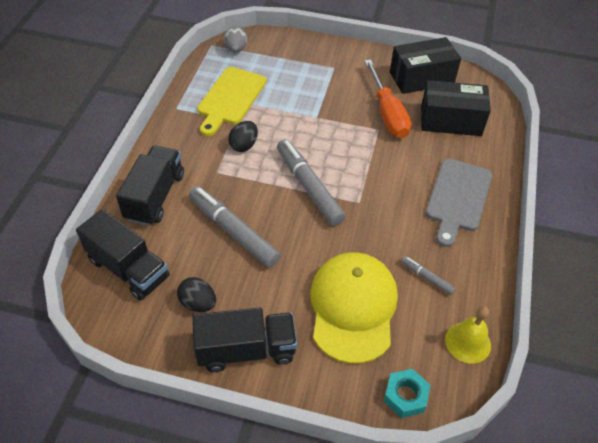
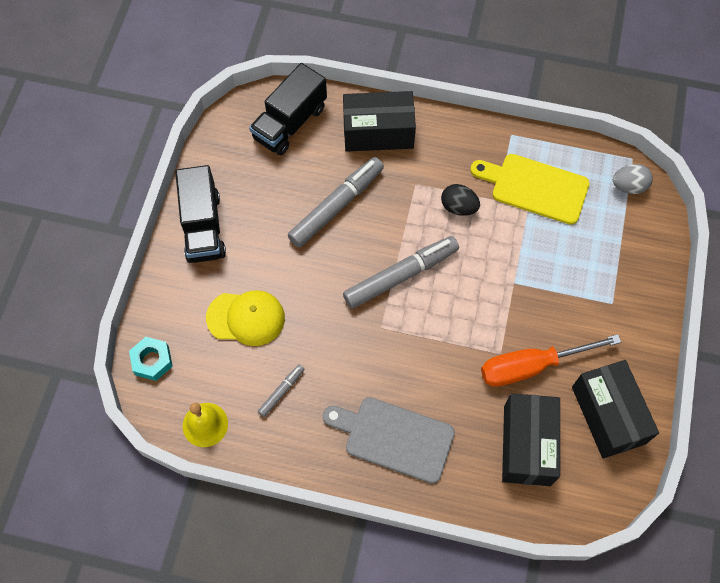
camera: 90 degrees right, 15 degrees up
(155, 197) = (378, 132): black truck -> black box
(198, 303) = (252, 184): black egg -> none
(353, 307) = (246, 318): yellow cap -> yellow cap, size x0.66

